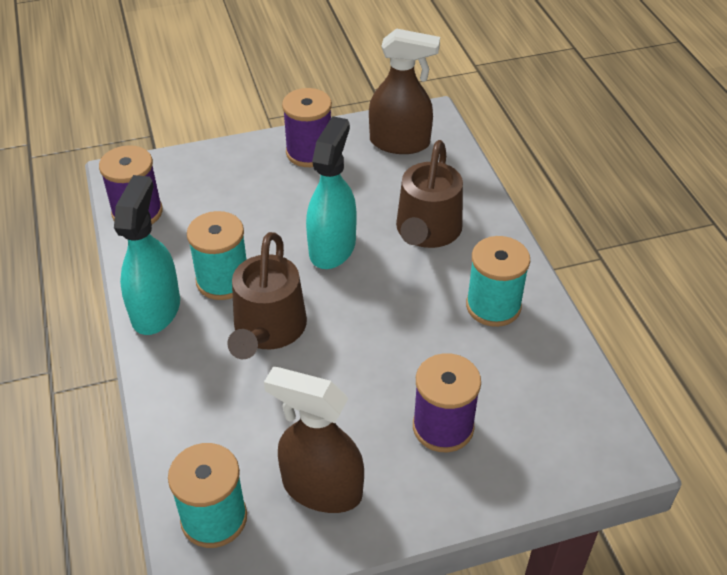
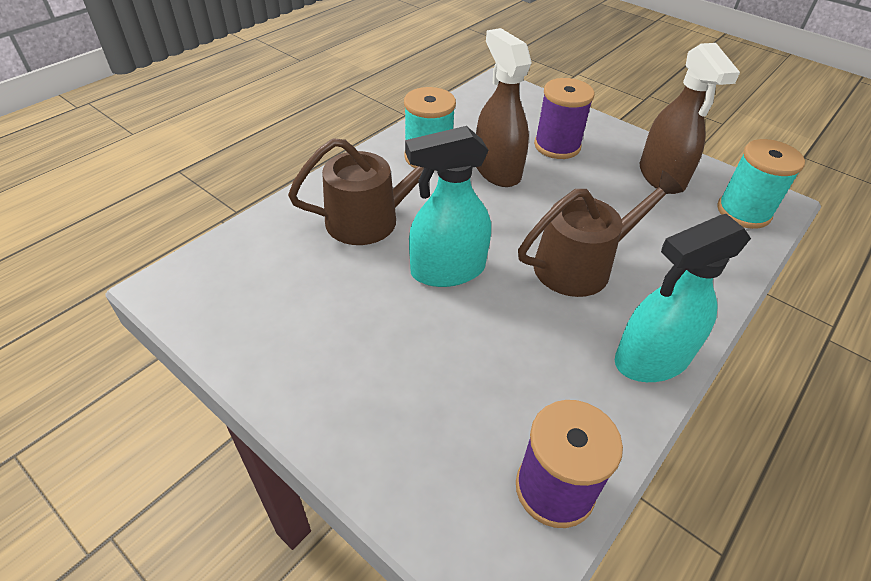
camera: 125 degrees left, 0 degrees up
(223, 280) = (565, 328): turquoise spool -> none
(309, 152) = (305, 366): purple spool -> none
(400, 143) = (236, 291): brown spray bottle -> brown spray bottle (497, 170)

